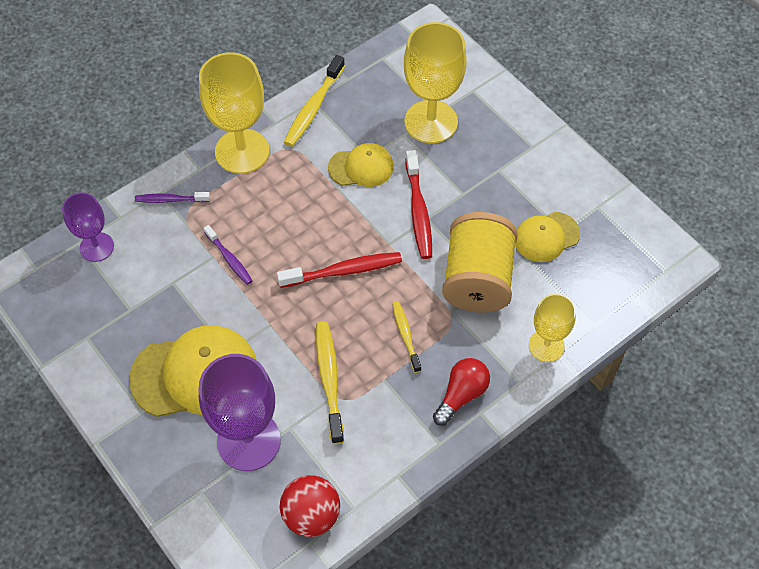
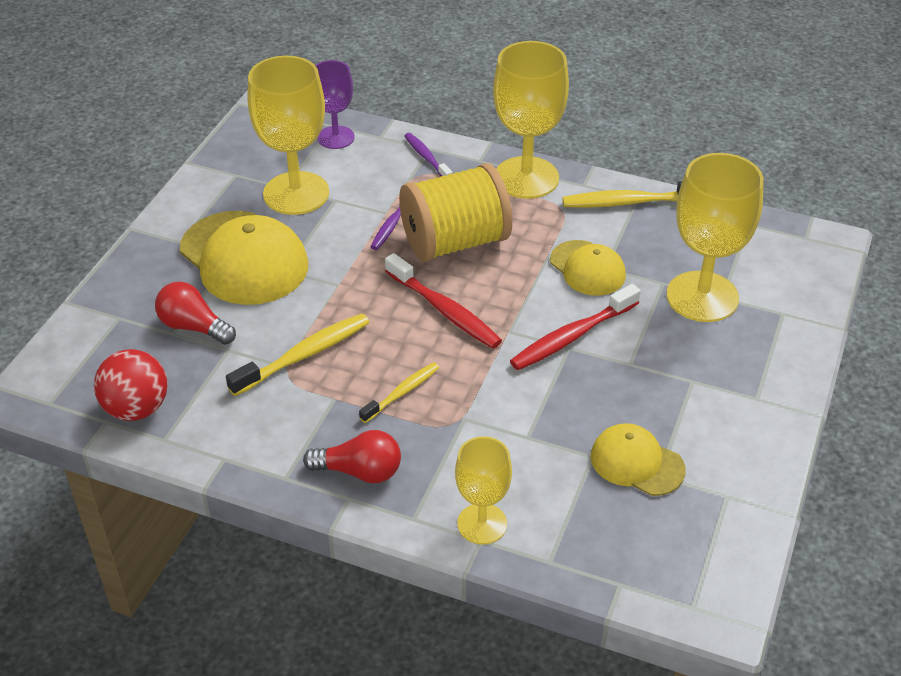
camera: 60 degrees right, 15 degrees down
(144, 305) = (296, 193): none -> yellow goblet
(249, 441) = (194, 327): purple goblet -> red light bulb
(477, 279) = (523, 423): yellow spool -> yellow spool (455, 242)

